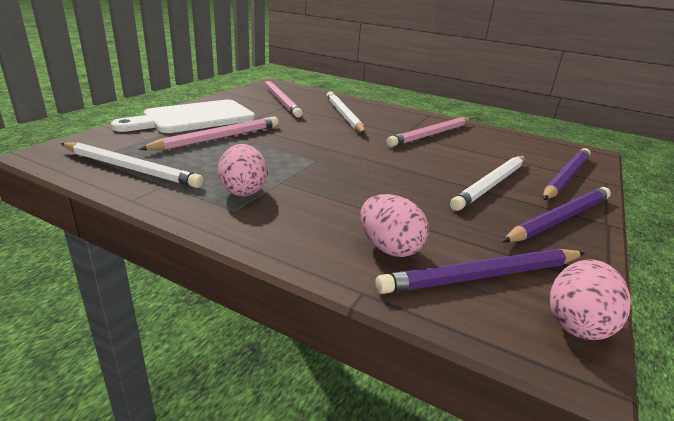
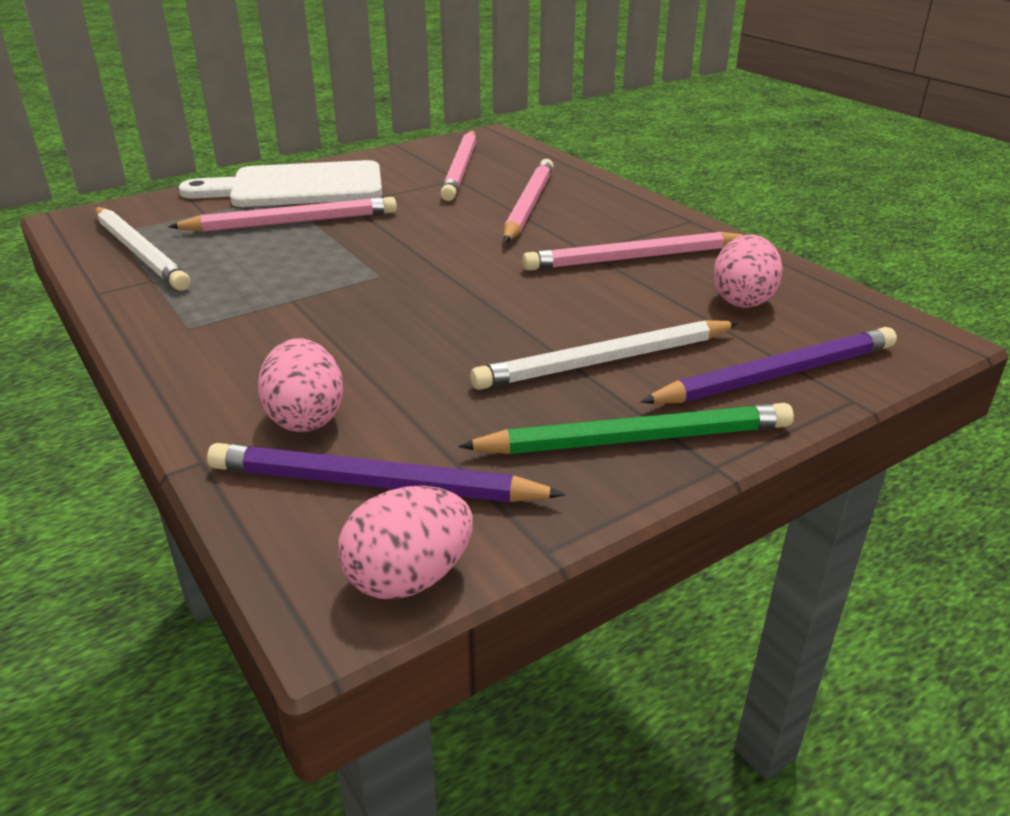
camera: 30 degrees right, 5 degrees up
(243, 190) = (229, 304): pink egg -> pink egg (742, 300)
(344, 115) = (528, 205): white pencil -> pink pencil
(559, 219) = (635, 439): purple pencil -> green pencil

